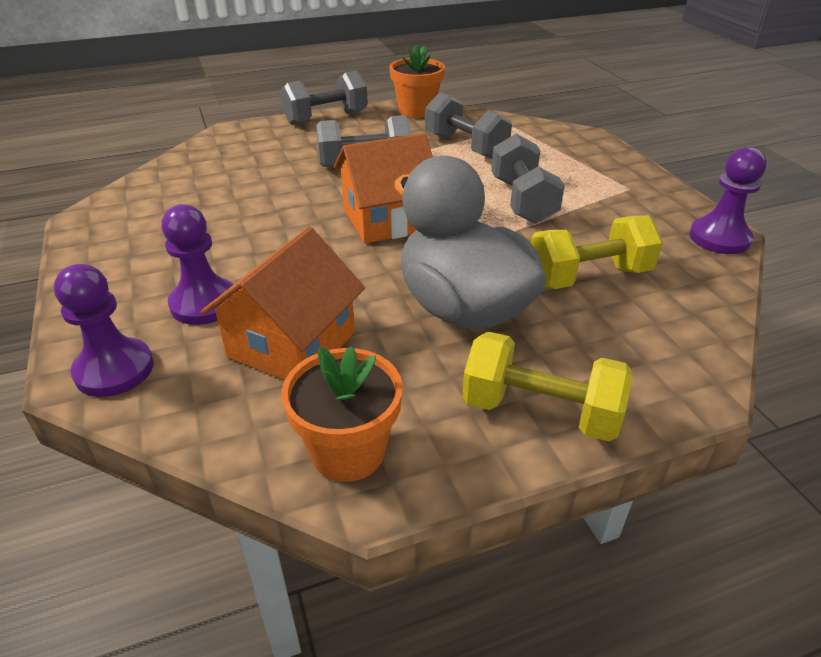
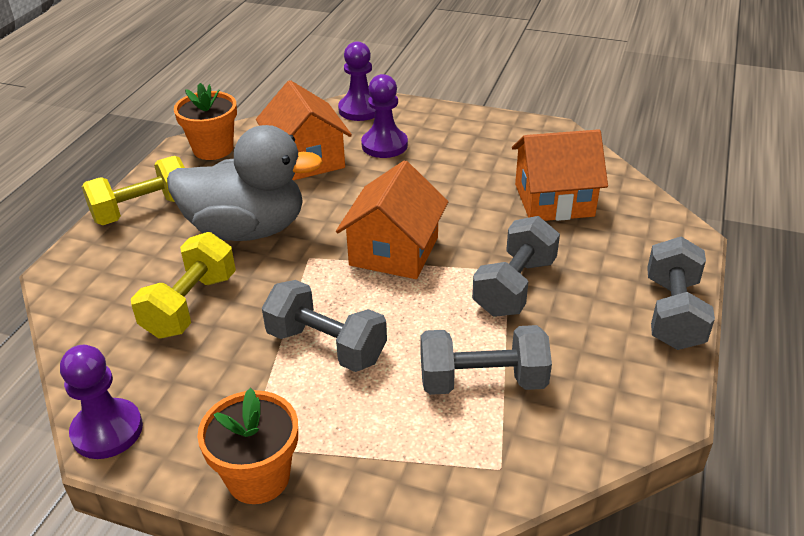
camera: 130 degrees right, 0 degrees up
(229, 182) = (554, 200): none -> orange house
(416, 111) = (637, 404): orange flower pot -> orange flower pot (258, 477)

